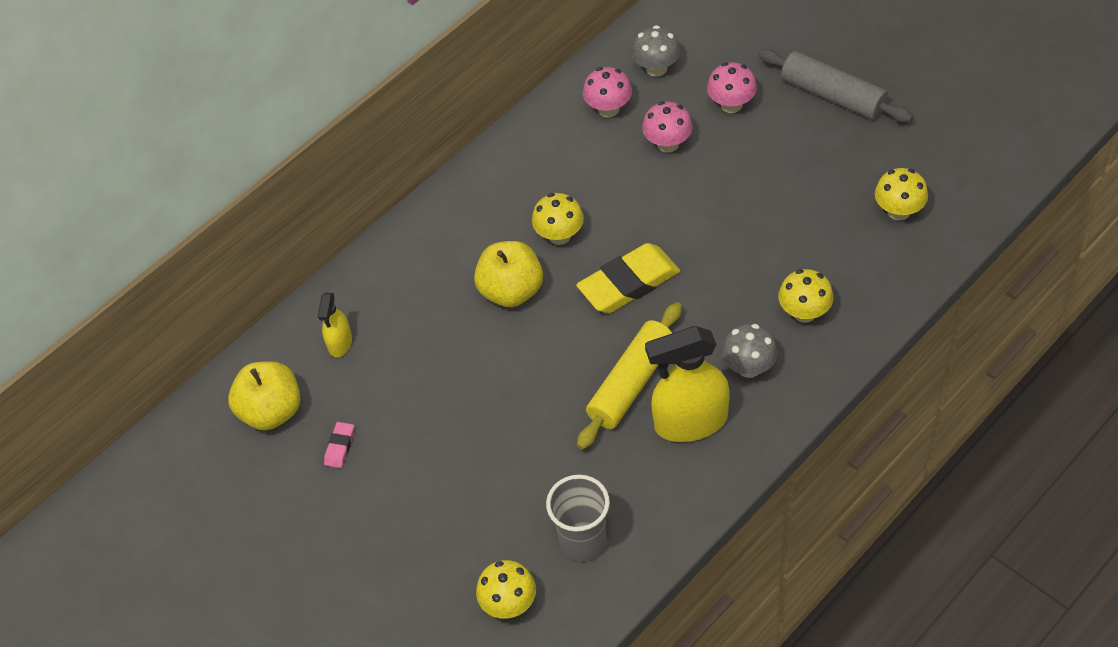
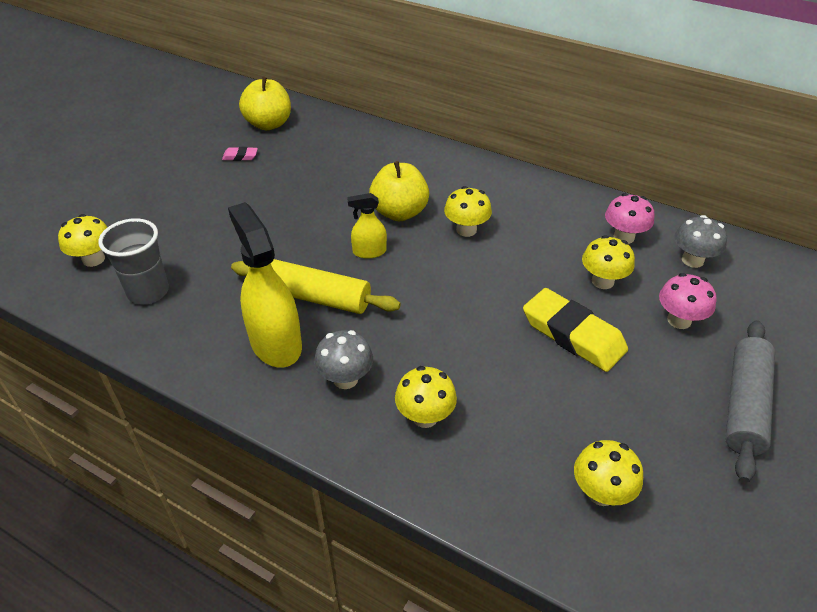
camera: 70 degrees right, 10 degrees down
(340, 343) = (331, 141): yellow spray bottle -> yellow spray bottle (369, 252)
(629, 283) = (426, 279): yellow eraser -> yellow eraser (573, 335)
(668, 144) = (602, 281): pink mushroom -> yellow mushroom

